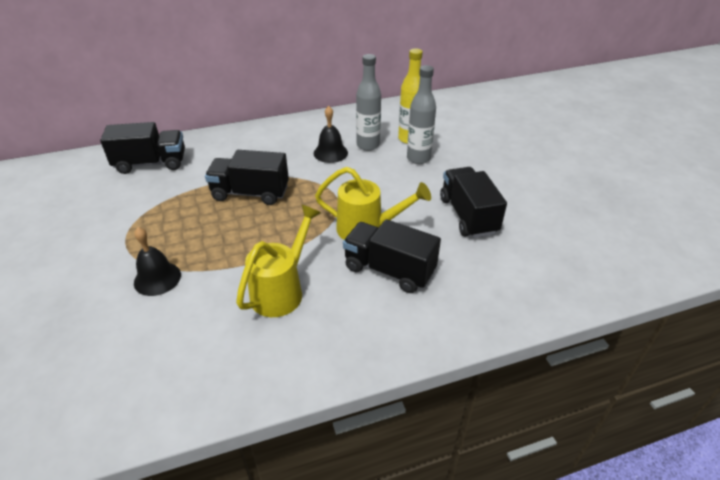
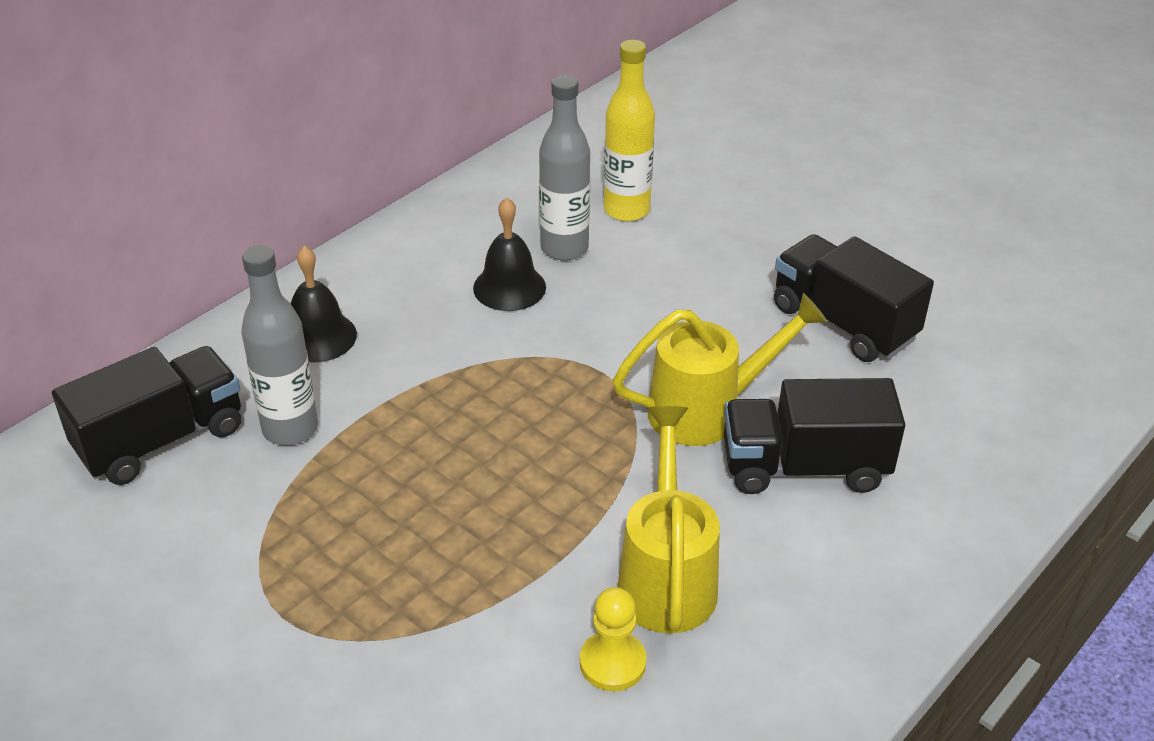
camera: 30 degrees left, 0 degrees up
(157, 278) = (425, 656): black bell -> black bell (318, 337)
(224, 315) = (612, 663): none -> yellow pawn
(250, 193) = (435, 424): black truck -> none
(418, 158) = (676, 244): grey bottle -> grey bottle (290, 429)

